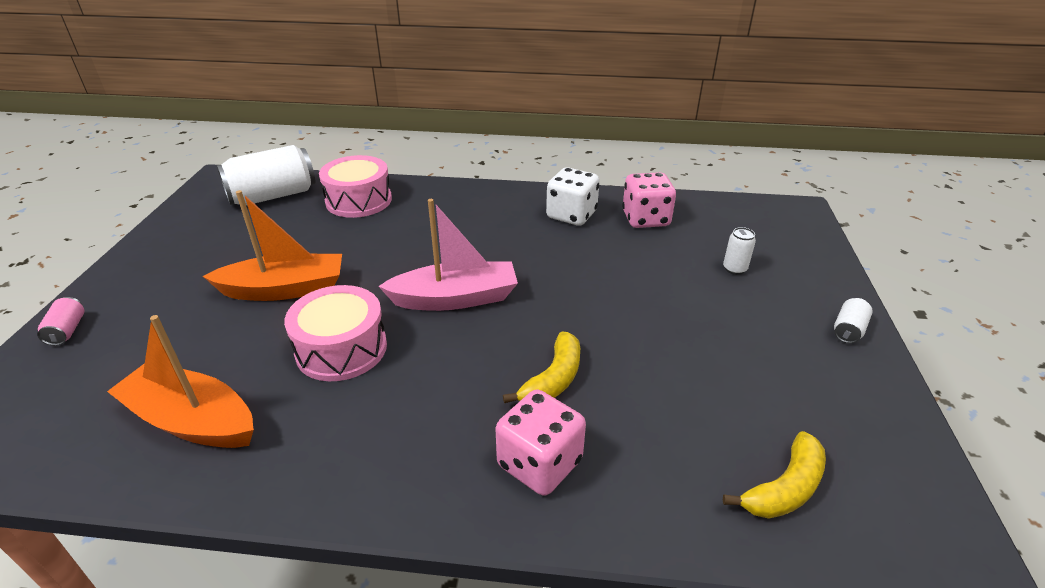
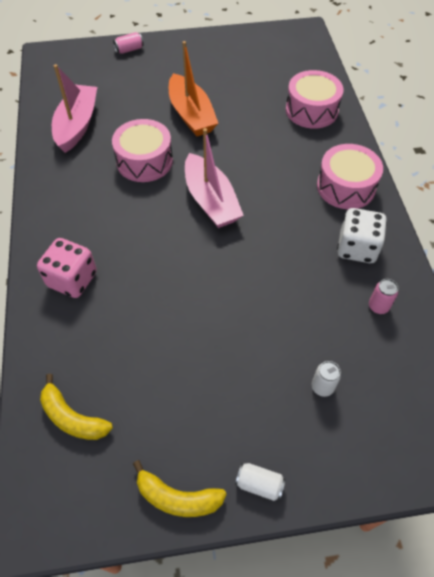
camera: 75 degrees right, 20 degrees up
(192, 421) = (77, 125): orange boat -> pink boat
(273, 196) = (295, 65): white can -> none
(487, 204) = (346, 187): none -> pink drum
(553, 379) = (143, 273): yellow banana -> yellow banana (177, 498)
(645, 219) = (378, 306): pink dice -> pink can

